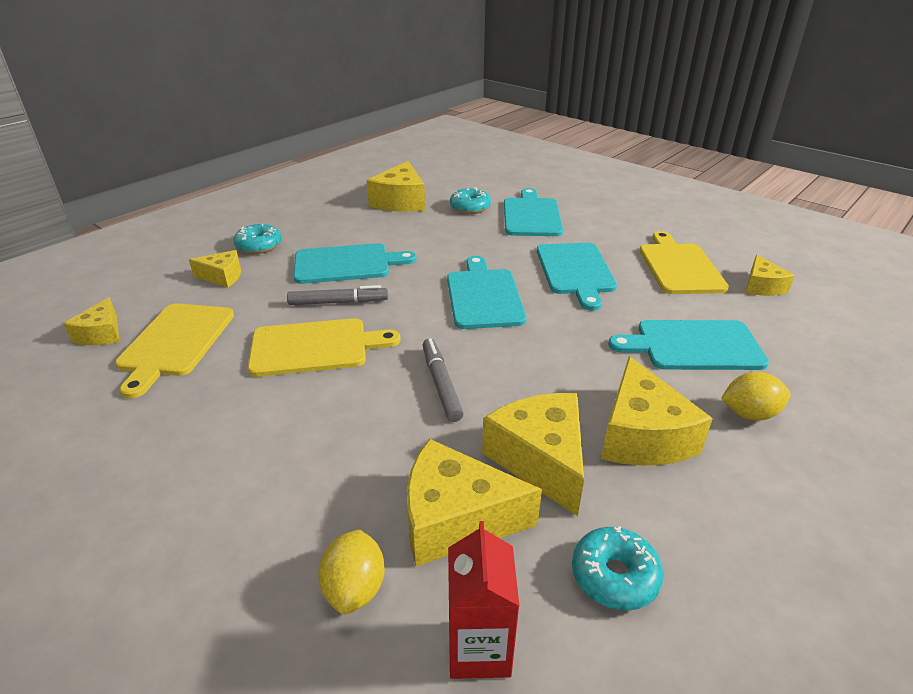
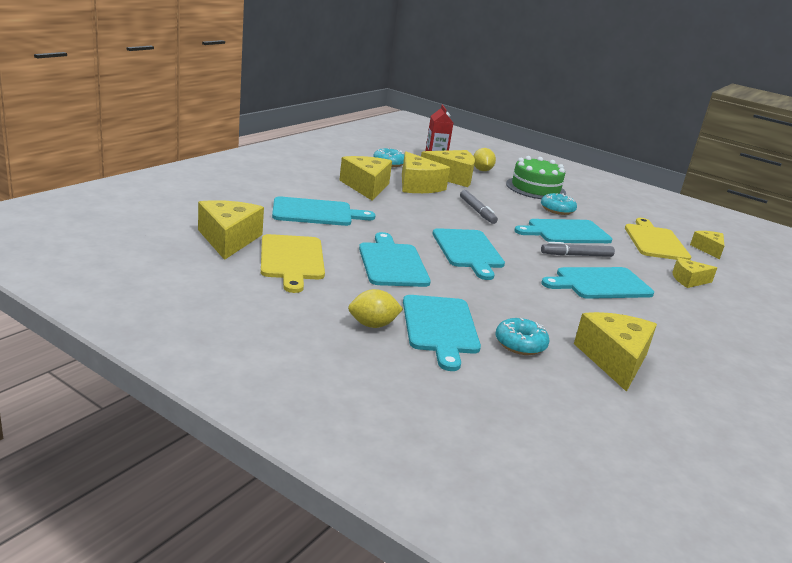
camera: 170 degrees right, 10 degrees down
(259, 246) = (699, 307): turquoise donut -> turquoise donut (557, 210)
(259, 499) = (535, 188): none -> green cake
(315, 347) = (565, 232): yellow cutting board -> turquoise cutting board
(749, 414) = (303, 187): yellow lemon -> yellow lemon (373, 325)
(762, 286) = (228, 239): yellow cheese -> yellow cheese, size x1.71

